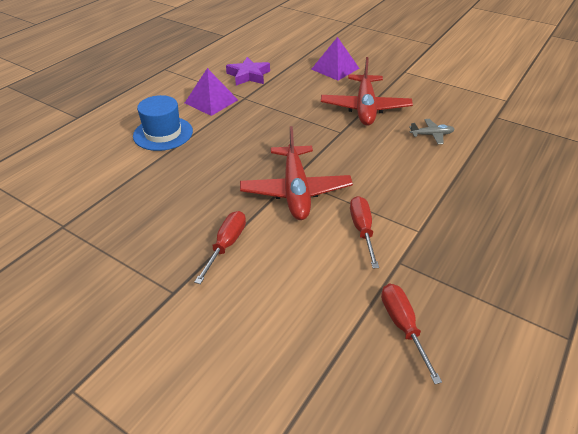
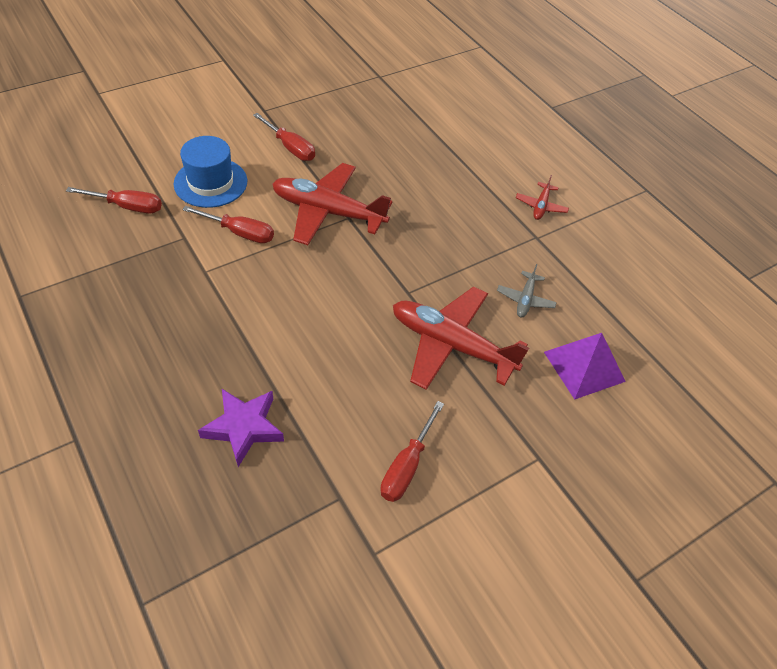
camera: 110 degrees right, 10 degrees up
(163, 133) = (487, 154): blue hat -> blue hat (210, 182)
(211, 101) = (541, 206): purple pyramid -> red plane
(248, 75) = (598, 261): purple star -> purple star (244, 427)
(431, 135) = (346, 381): grey plane -> grey plane (525, 299)
(455, 103) = (406, 467): none -> red screwdriver

